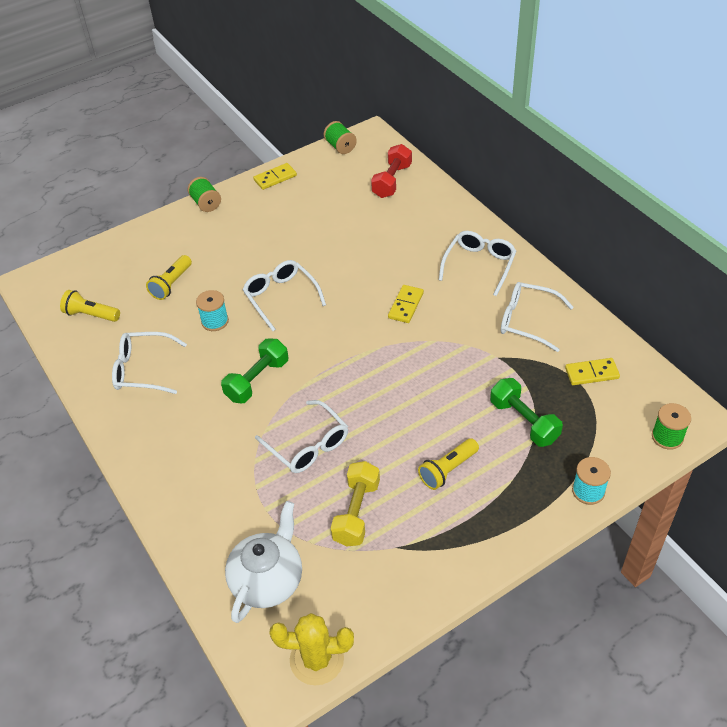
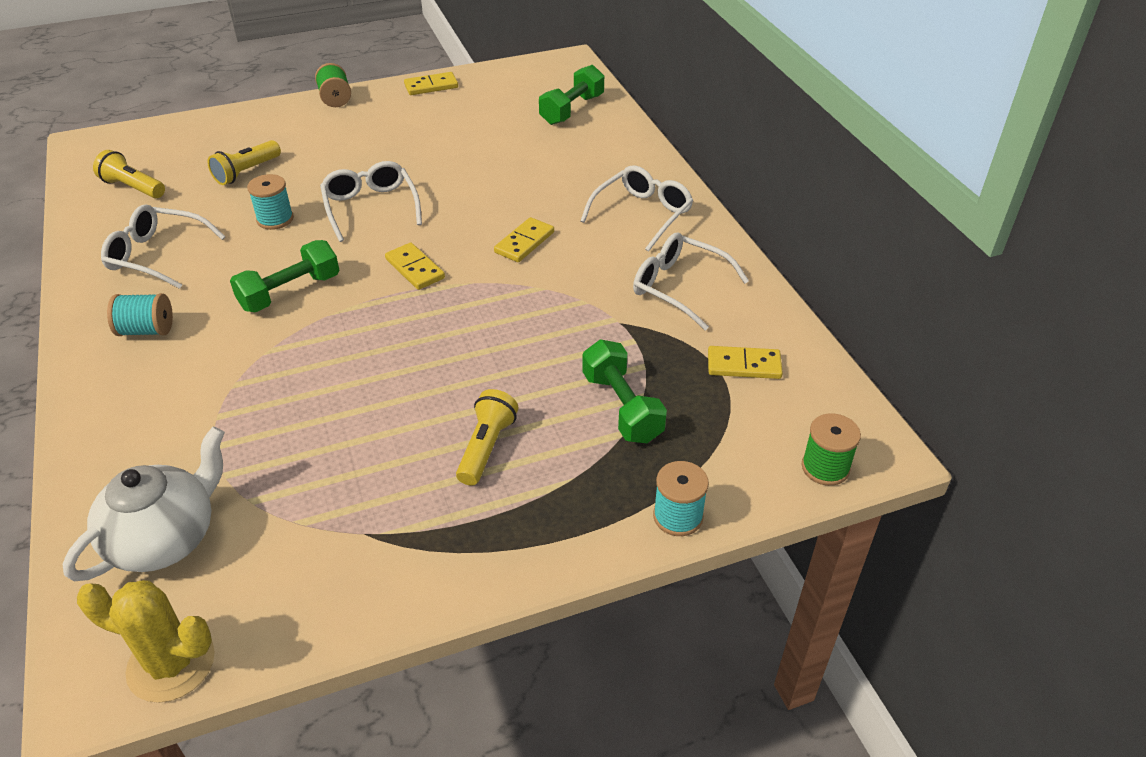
camera: 10 degrees right, 5 degrees down
(170, 432) = (147, 330): none -> turquoise spool
(308, 445) = (313, 379): white glasses -> none
(337, 343) = (415, 269): none -> yellow domino
(340, 147) = (526, 67): green spool -> none
(356, 512) = (333, 476): yellow dumbbell -> none
(392, 181) = (572, 110): red dumbbell -> green dumbbell
(448, 470) = (486, 447): yellow flashlight -> yellow flashlight turned 135 degrees clockwise

